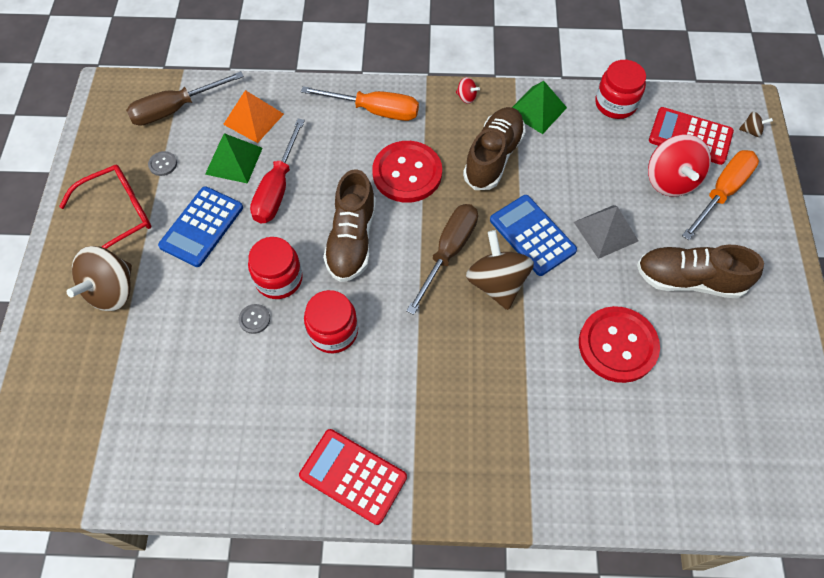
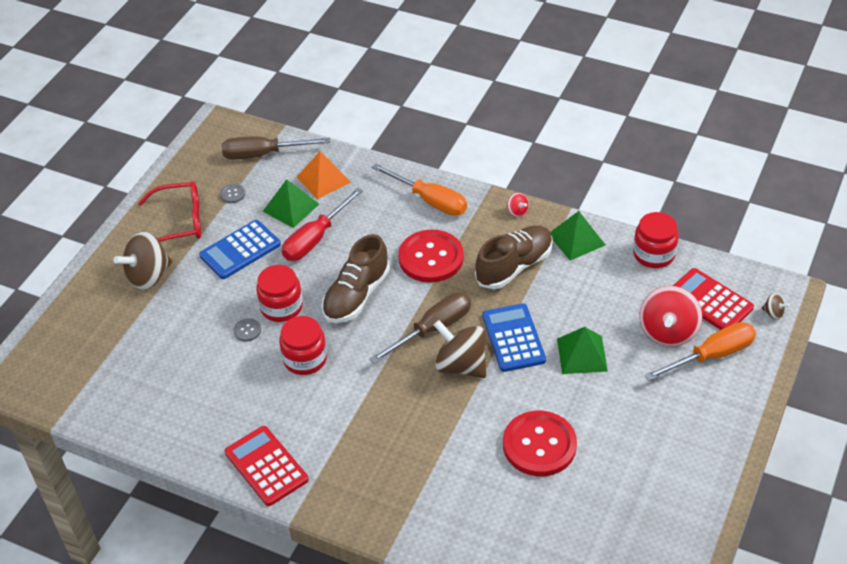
camera: 25 degrees right, 15 degrees down
(497, 283) = (461, 365): brown spinning top -> brown spinning top turned 60 degrees counterclockwise
(605, 231) = (582, 354): grey pyramid -> green pyramid
(689, 280) = (635, 415): brown shoe -> none

